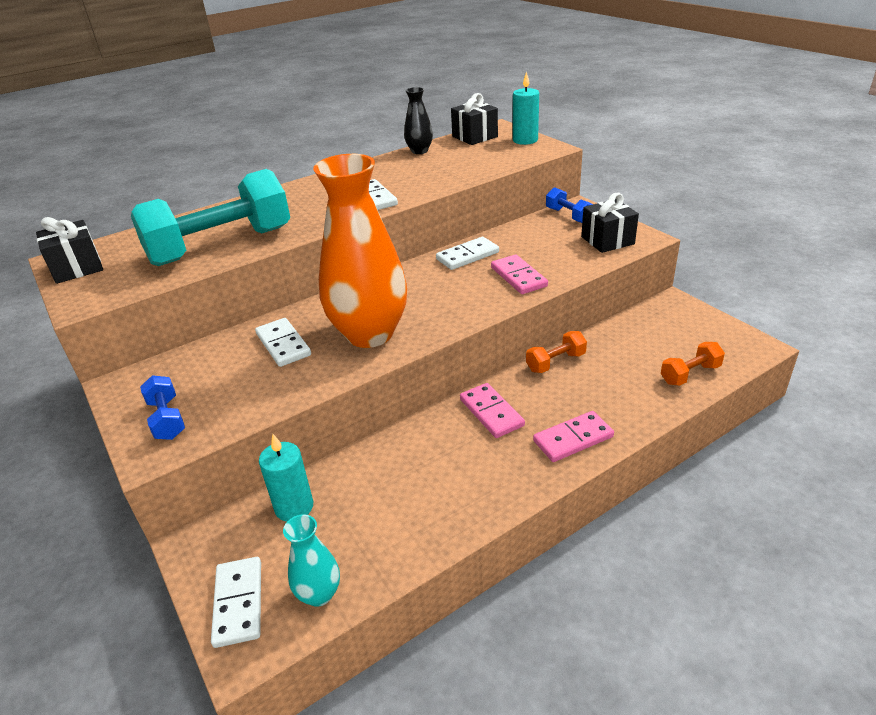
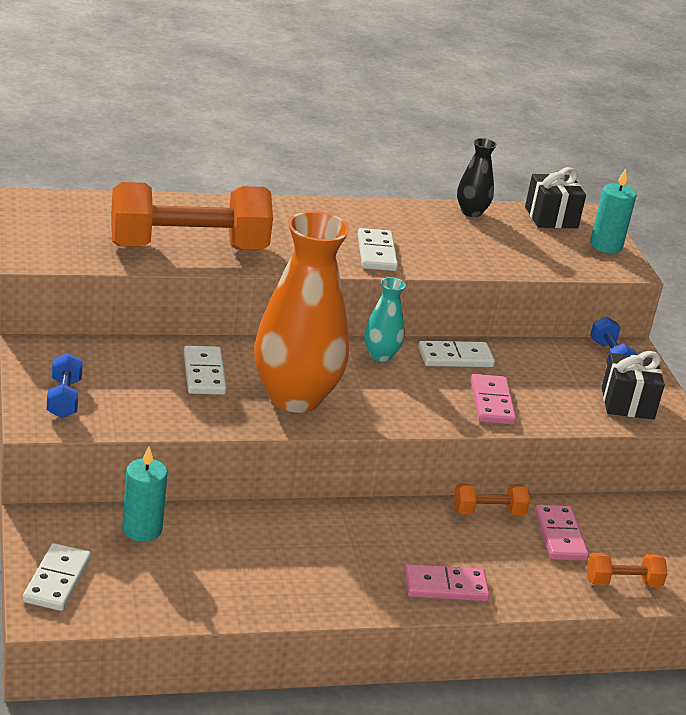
camera: 15 degrees right, 5 degrees down
(77, 268) = (41, 217): black gift -> none
(221, 246) = (188, 247): turquoise dumbbell -> orange dumbbell
(319, 594) = (127, 603): turquoise vase -> turquoise vase (380, 355)
(491, 412) = (383, 530): pink domino -> pink domino (560, 536)

